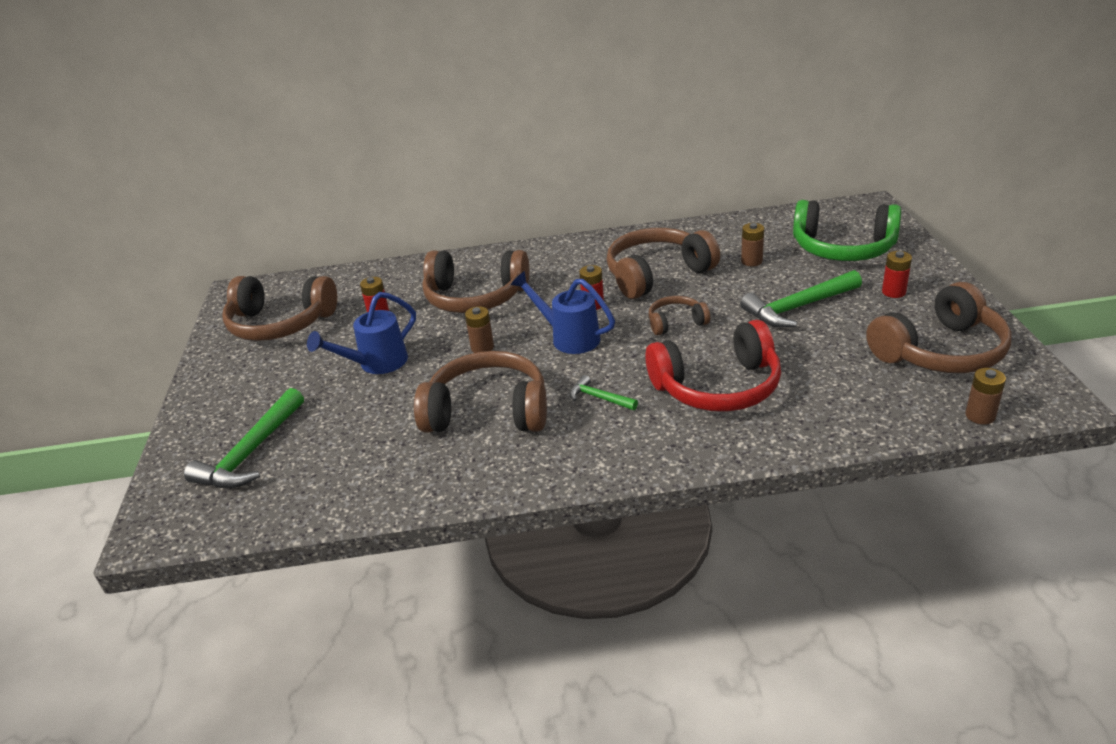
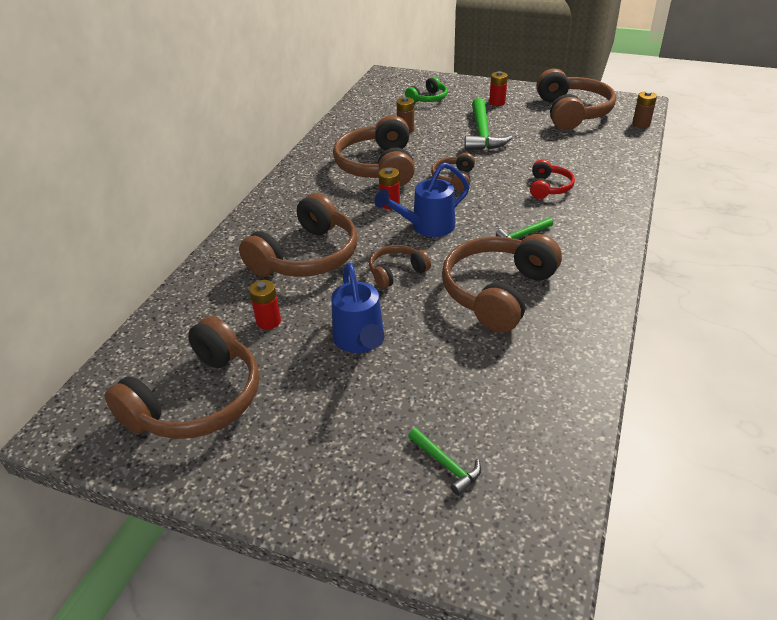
camera: 65 degrees left, 5 degrees up
(251, 453) = (446, 465): green hammer -> green hammer, size x0.52
(482, 347) = (396, 272): brown battery -> brown headphones
(718, 387) = (548, 187): red headphones -> red headphones, size x0.51
(843, 248) = (428, 98): green headphones -> green headphones, size x0.51

